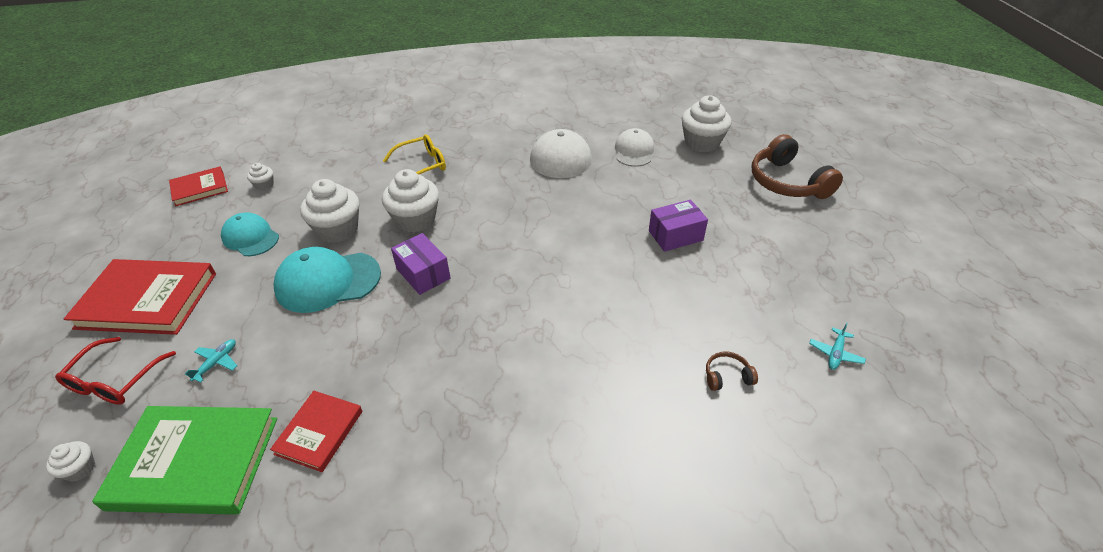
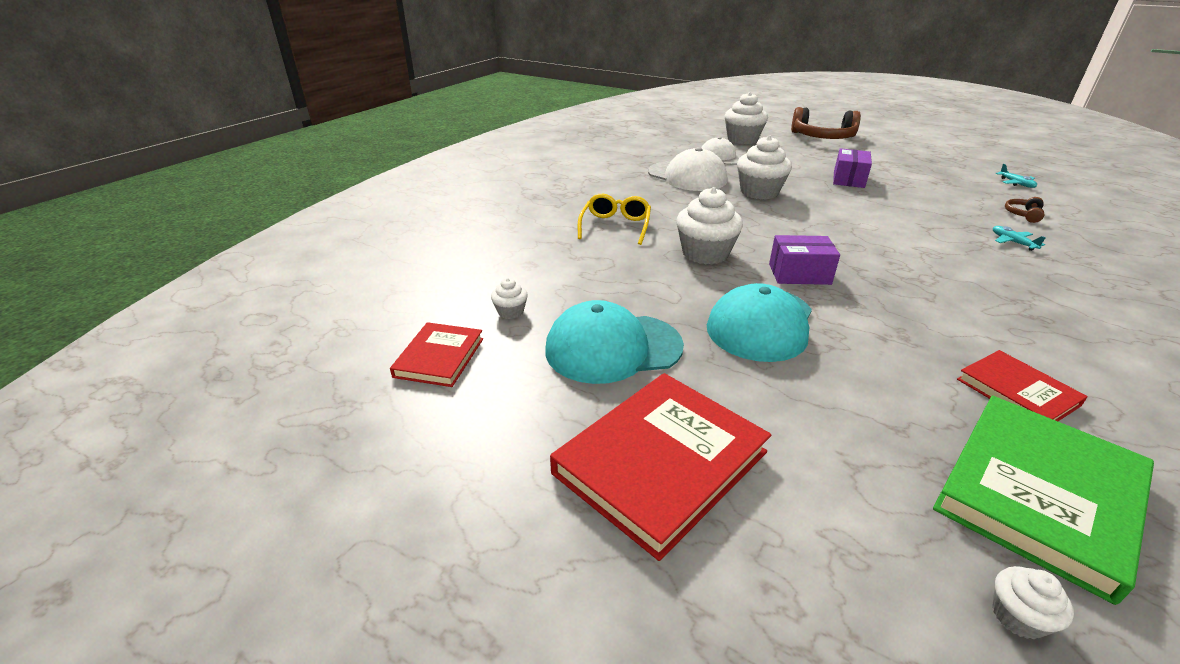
camera: 50 degrees left, 10 degrees down
(115, 380) = (828, 536): red glasses -> none
(217, 362) = (852, 433): turquoise plane -> turquoise plane (1012, 242)
(250, 237) = (613, 348): turquoise cap -> turquoise cap, size x1.53
(338, 229) = (670, 293): white cupcake -> white cupcake (759, 192)

